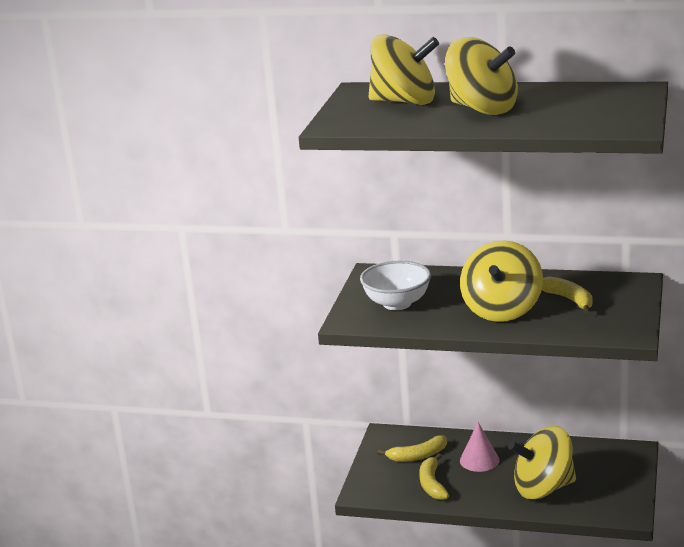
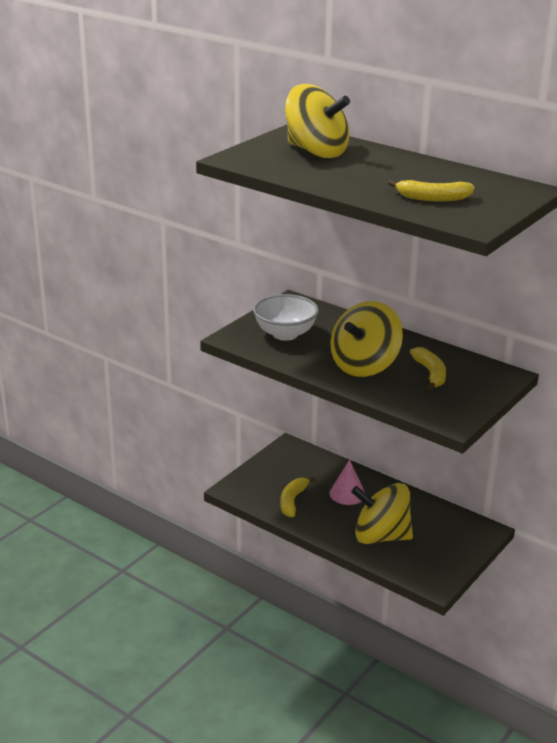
camera: 20 degrees right, 5 degrees up
(417, 456) = (300, 473): yellow banana -> yellow banana (433, 198)
(482, 109) = (370, 174): yellow spinning top -> none

